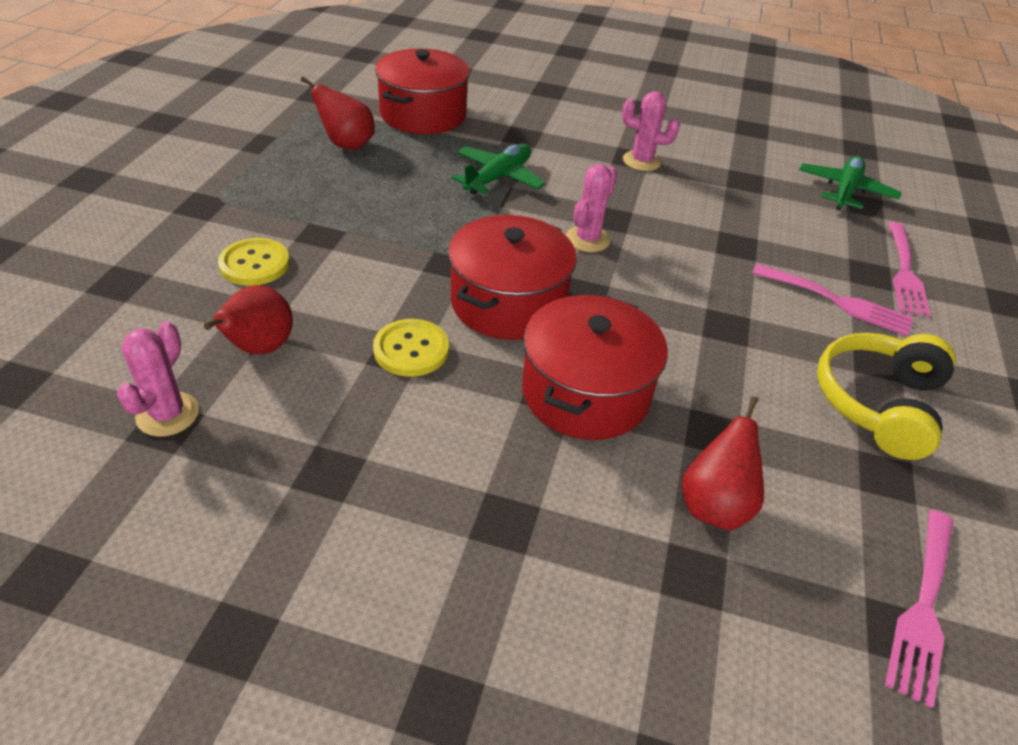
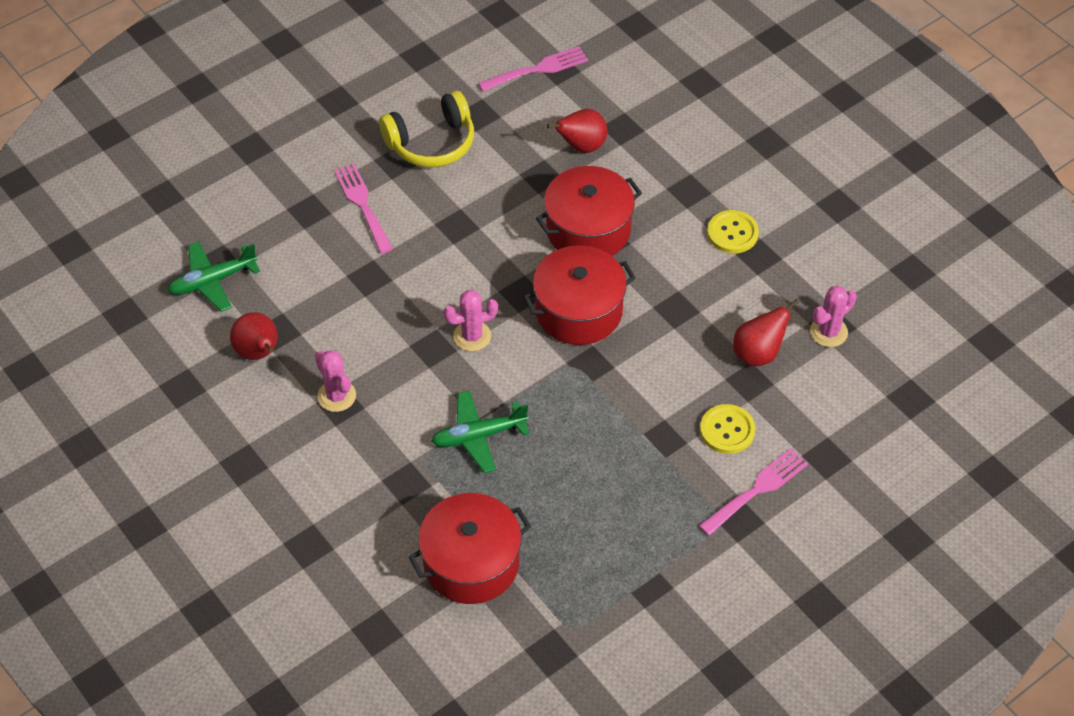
camera: 140 degrees left, 10 degrees up
(347, 145) = (575, 547): red pear -> red pear (259, 353)
(411, 349) = (667, 307): yellow button -> yellow button (732, 233)
(905, 272) = (284, 199): pink fork -> pink fork (757, 489)

